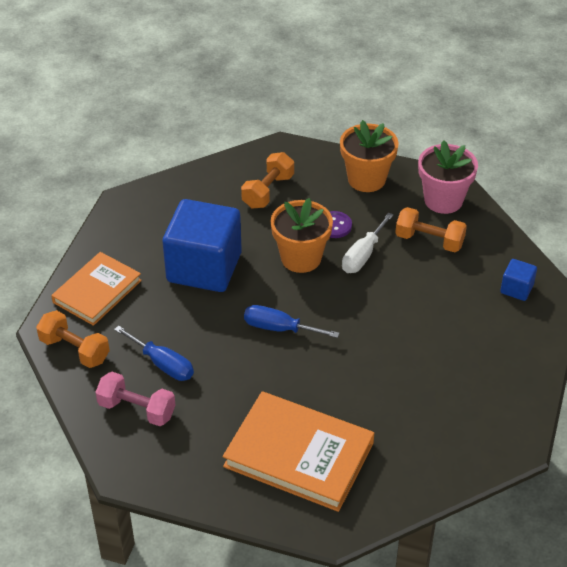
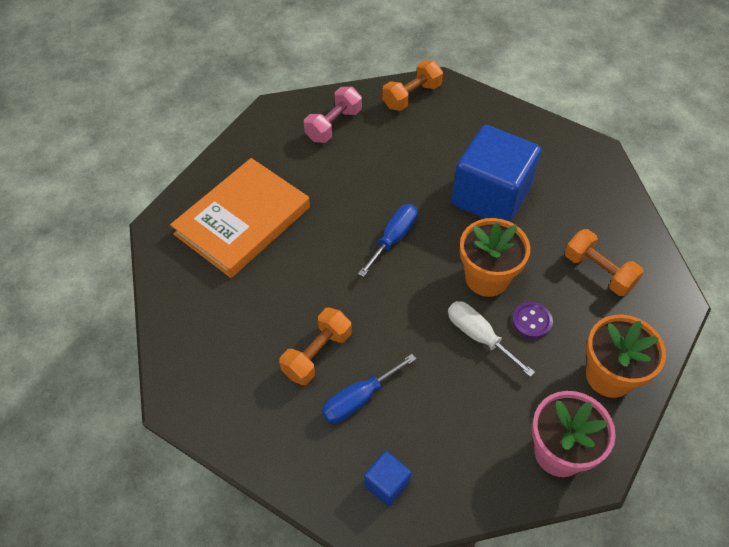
camera: 105 degrees right, 10 degrees up
(97, 291) = (477, 117): orange book -> none
(163, 364) = (377, 148): blue screwdriver -> blue screwdriver (359, 399)
(429, 241) = (489, 412): orange dumbbell -> orange dumbbell (317, 354)

